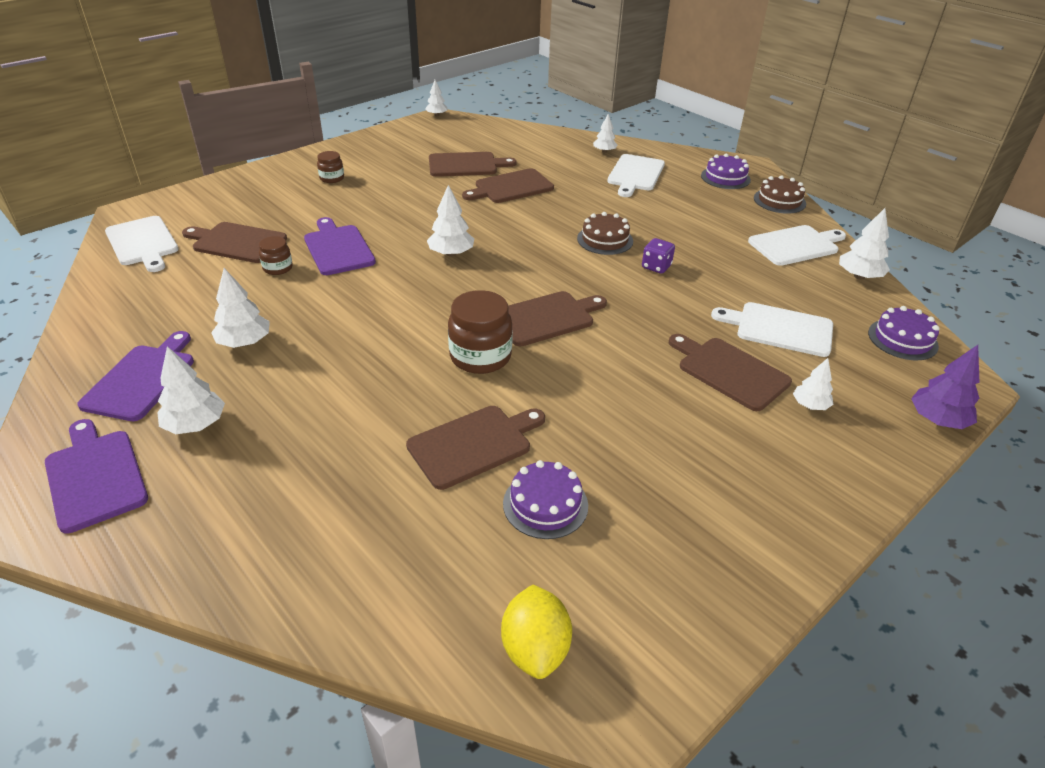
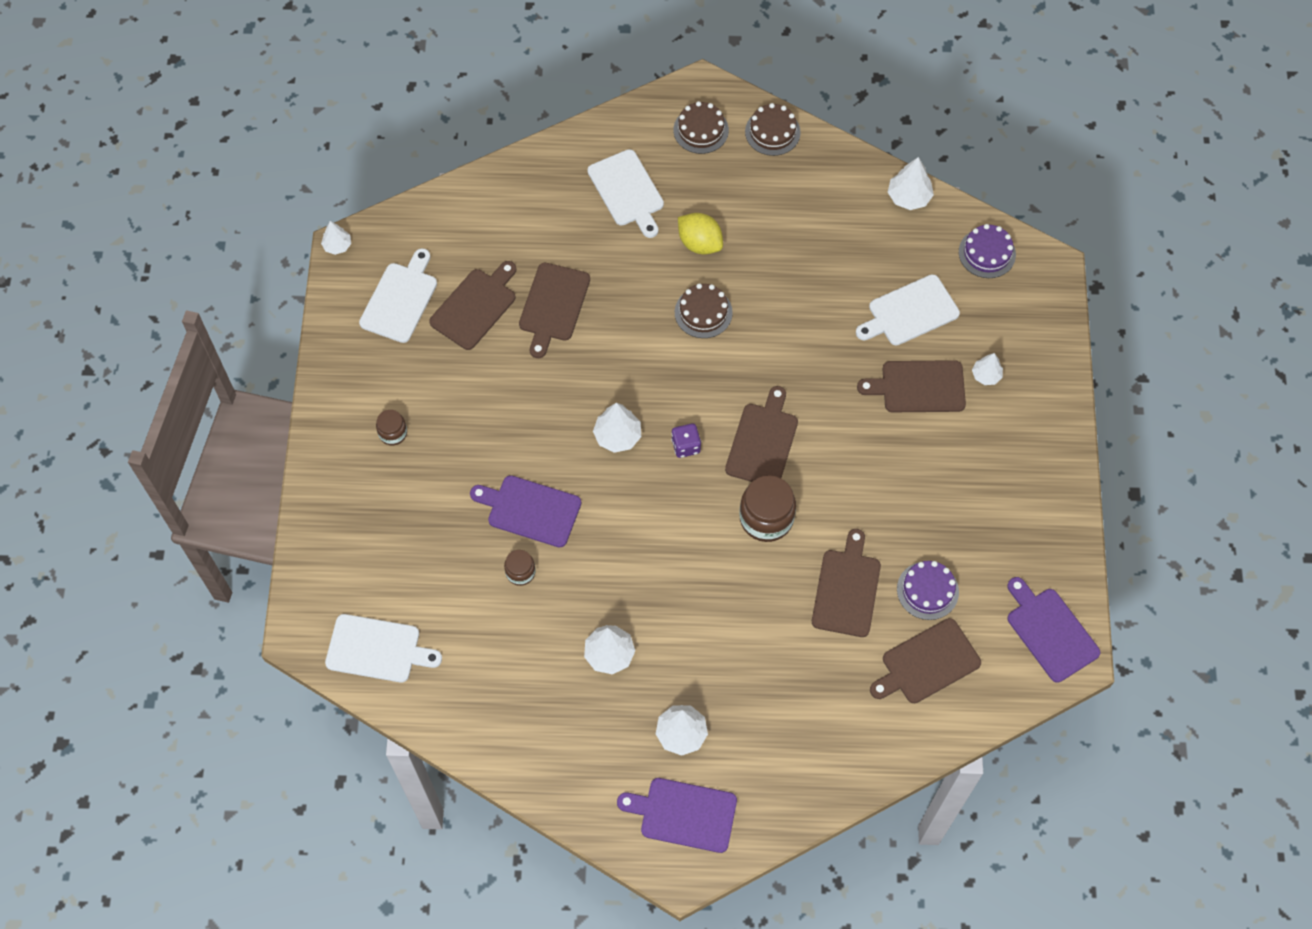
camera: 45 degrees left, 25 degrees up
(142, 379) = (596, 741): purple cutting board -> purple cutting board (1050, 631)
(237, 242) = (446, 578): brown cutting board -> brown cutting board (927, 663)
(535, 648) = (1010, 672): yellow lemon -> yellow lemon (700, 243)
(604, 151) = (562, 174): white tree -> none
(656, 267) = (771, 313): purple dice -> purple dice (686, 446)
(725, 178) = (701, 130): purple cake -> brown cake
(796, 245) = (837, 192): white cutting board -> white cutting board (400, 299)
(937, 420) = (1058, 323): purple tree -> none

